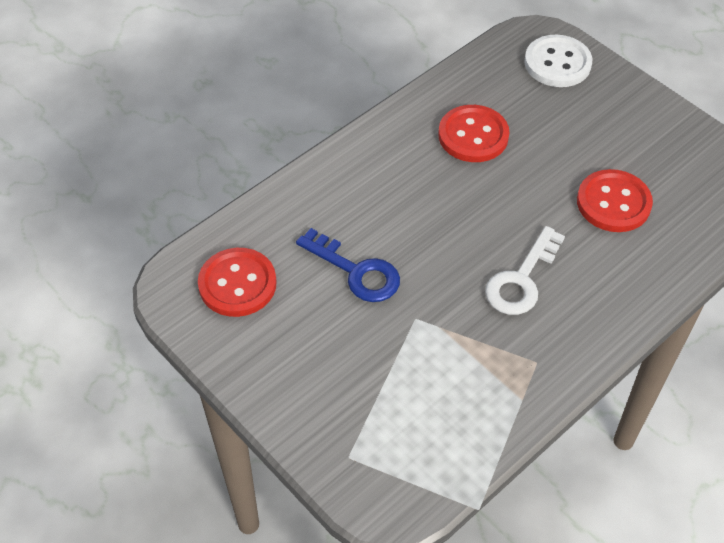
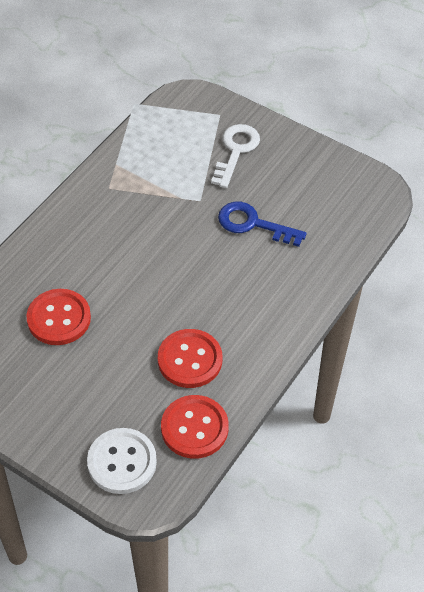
camera: 165 degrees right, 0 degrees up
(237, 284) = (336, 199): red button -> red button (194, 428)
(521, 279) = (127, 241): white key -> white key (236, 151)

